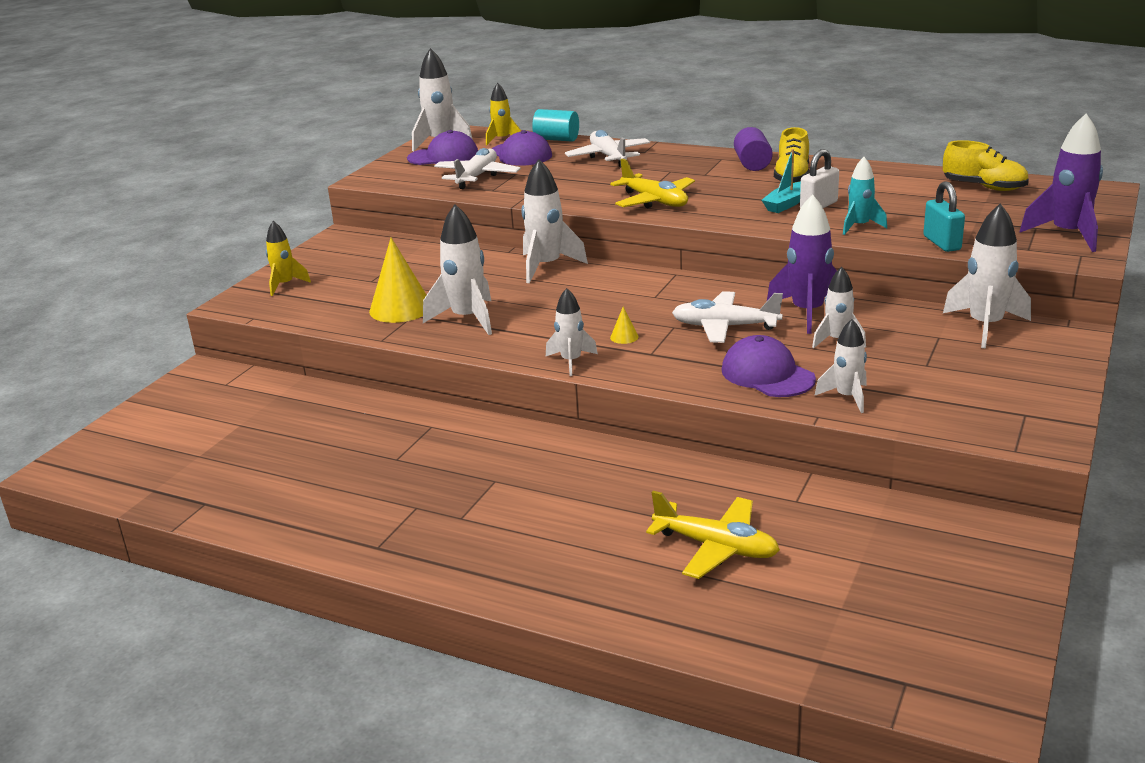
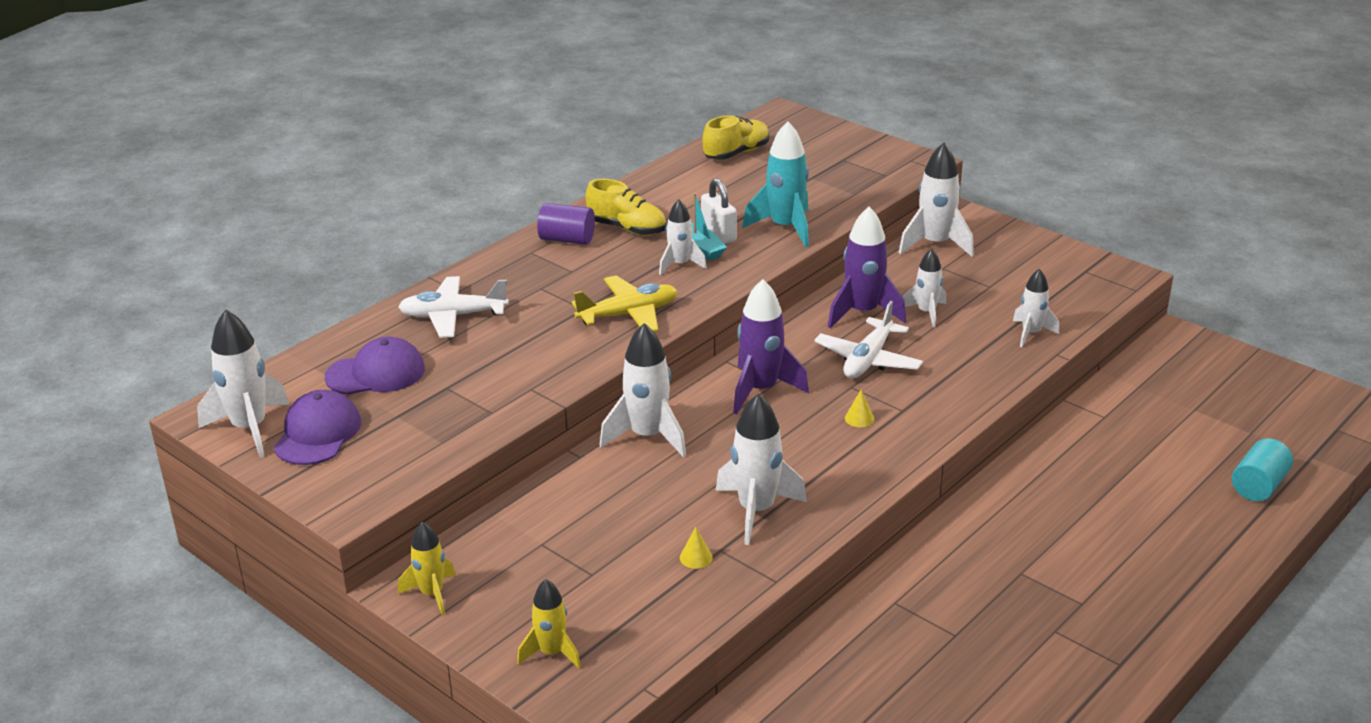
camera: 75 degrees left, 5 degrees up
(400, 308) = (696, 557): yellow cone -> yellow cone, size x0.42
(477, 177) = (431, 417): white plane -> none
(502, 139) = (297, 378): yellow rocket -> yellow rocket (432, 594)
(556, 139) = (344, 339): turquoise cylinder -> turquoise cylinder (1258, 486)
(571, 361) = (898, 458): white rocket -> white rocket (680, 265)
(716, 547) = (1163, 470): yellow plane -> none
(767, 374) = (974, 360): purple cap -> none
(859, 226) = (785, 228): turquoise rocket -> turquoise rocket, size x1.63
(942, 243) = (850, 204): turquoise padlock -> none
(1067, 235) = (868, 153): purple rocket -> purple rocket (761, 390)

